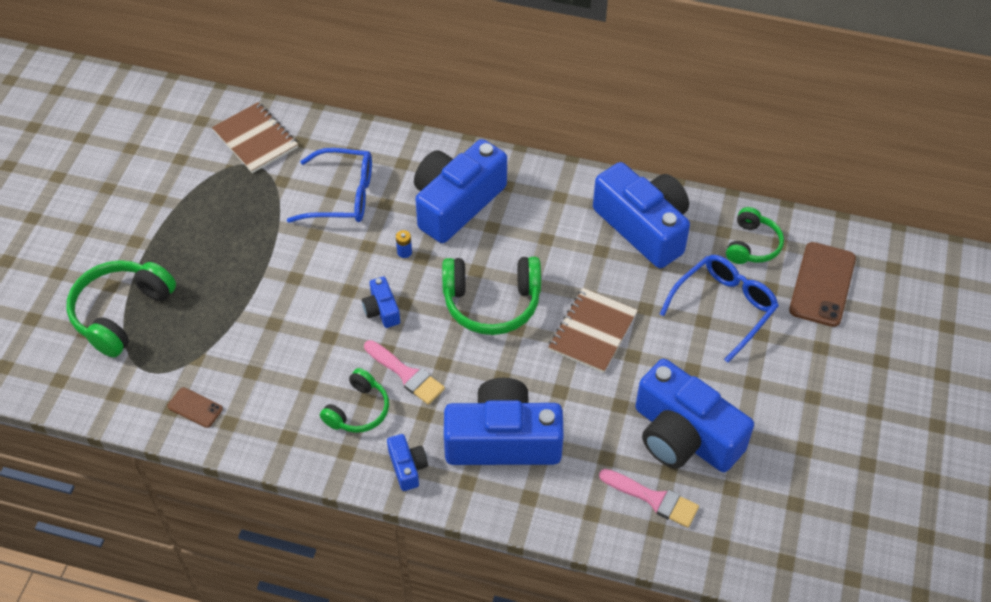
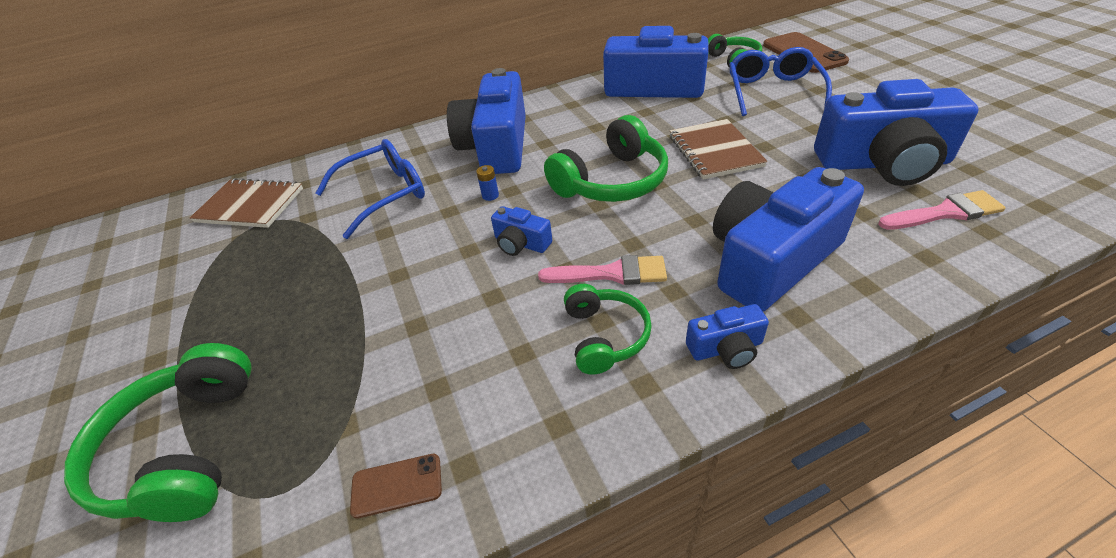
camera: 35 degrees left, 10 degrees down
(407, 467) = (726, 348): blue camera -> blue camera turned 135 degrees clockwise

